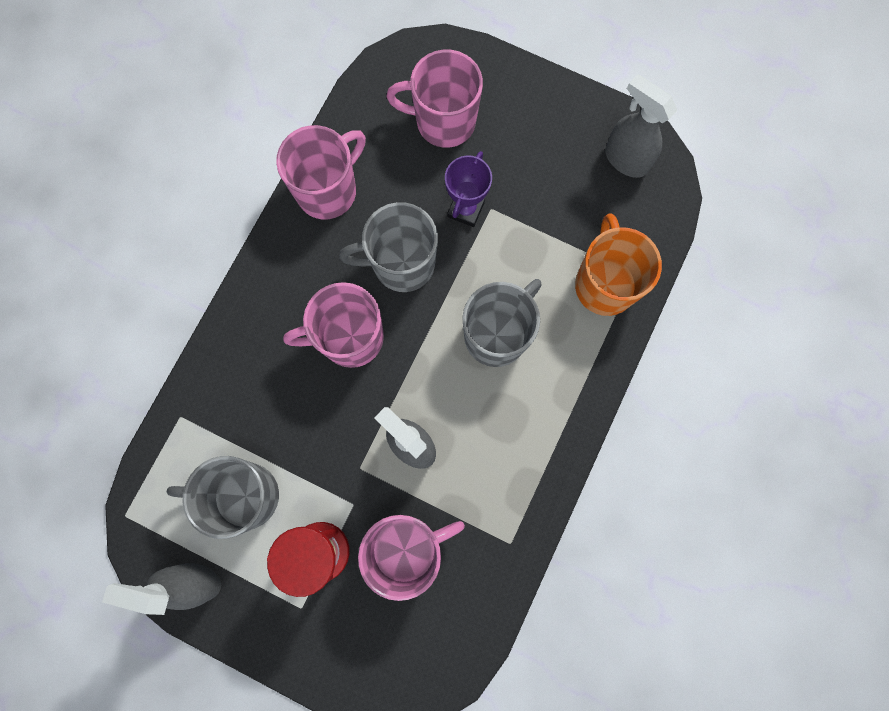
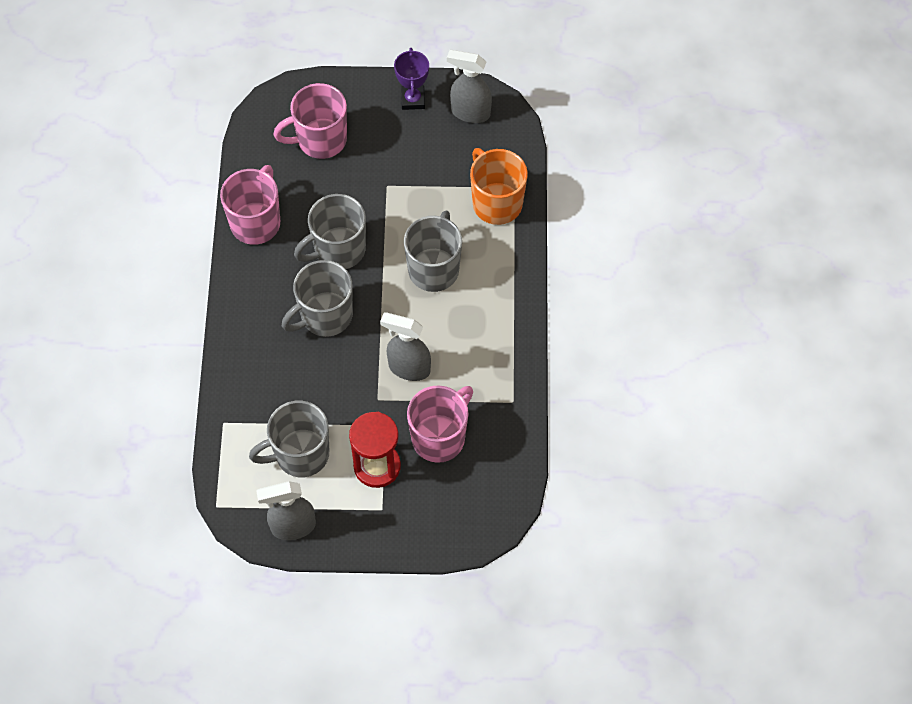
camera: 25 degrees left, 15 degrees down
(349, 338) = (325, 316): pink mug -> grey mug
(465, 209) = (368, 194): purple trophy -> purple trophy (412, 100)

